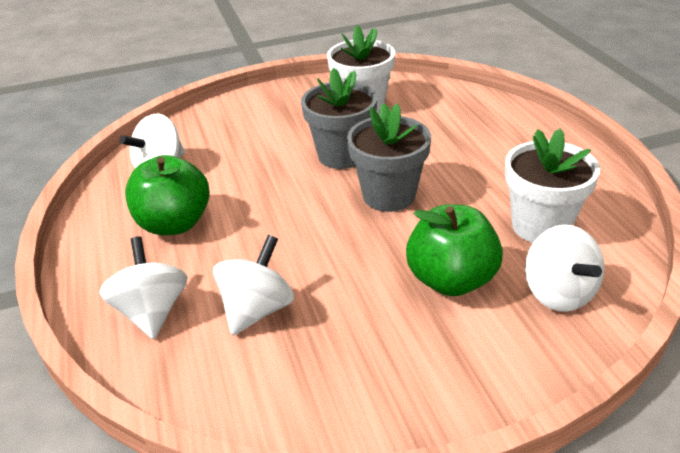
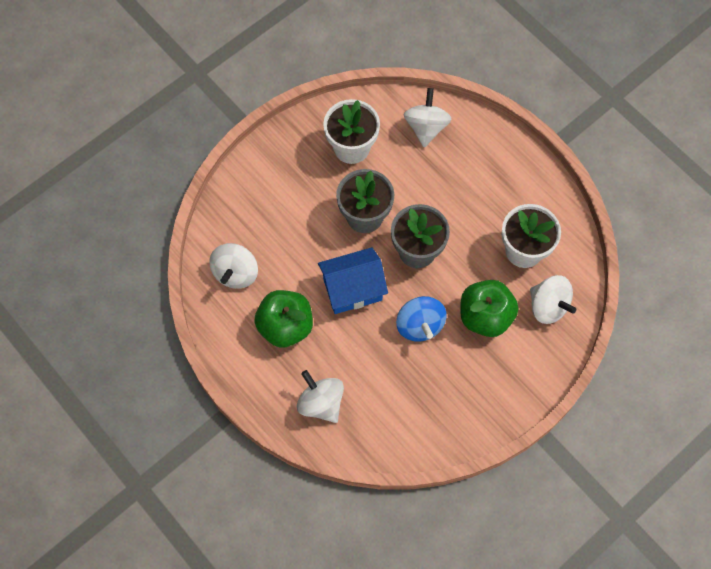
camera: 25 degrees left, 30 degrees up
(257, 309) = (383, 379): white spinning top -> white spinning top (426, 127)
(282, 211) = (352, 289): none -> blue house
(348, 265) = (420, 325): none -> blue spinning top

